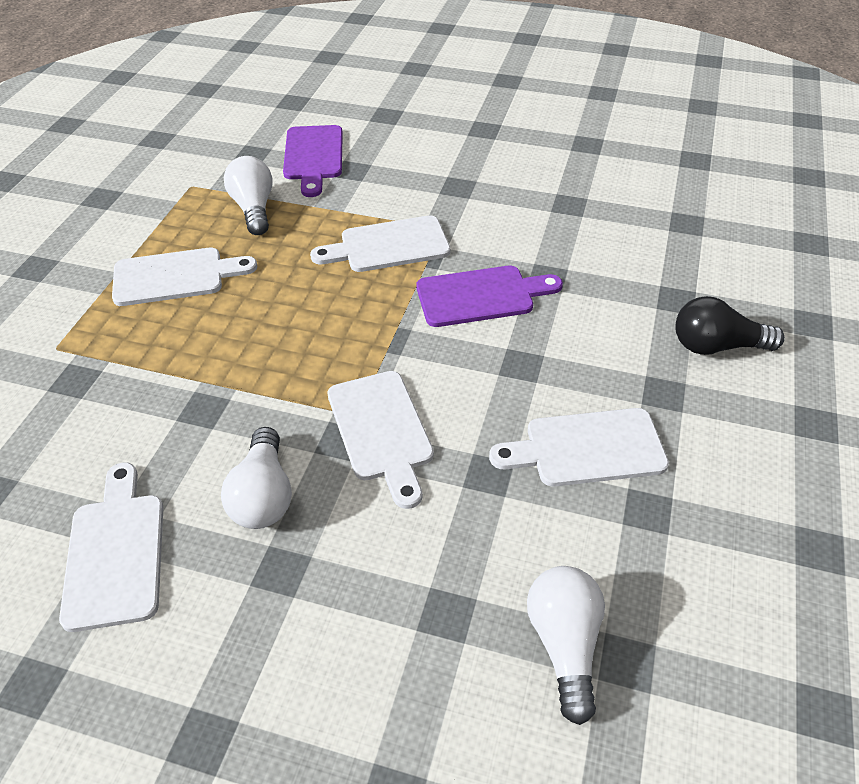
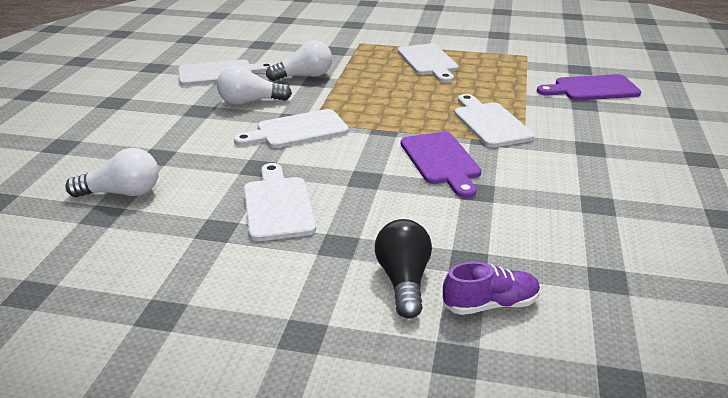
camera: 85 degrees right, 15 degrees down
(254, 209) = (511, 75): white light bulb -> white light bulb (304, 76)
(738, 294) = (490, 305): none -> purple shoe

